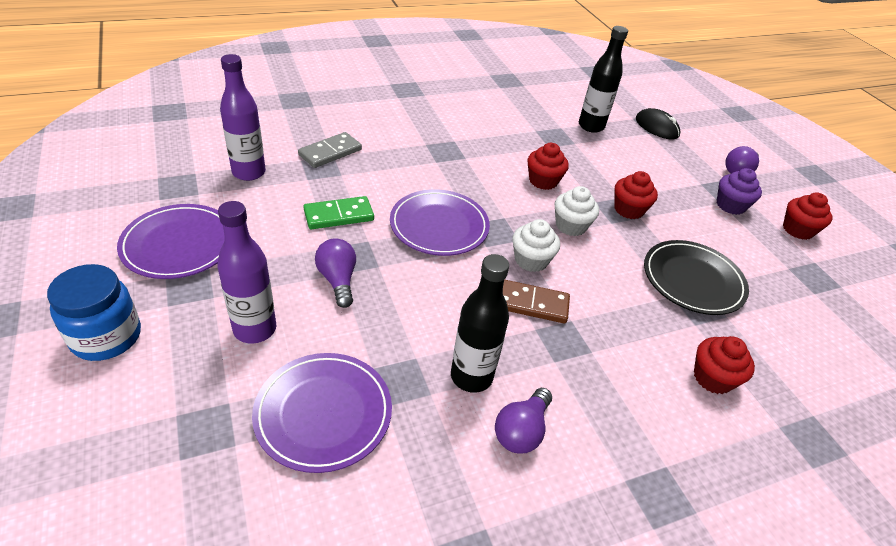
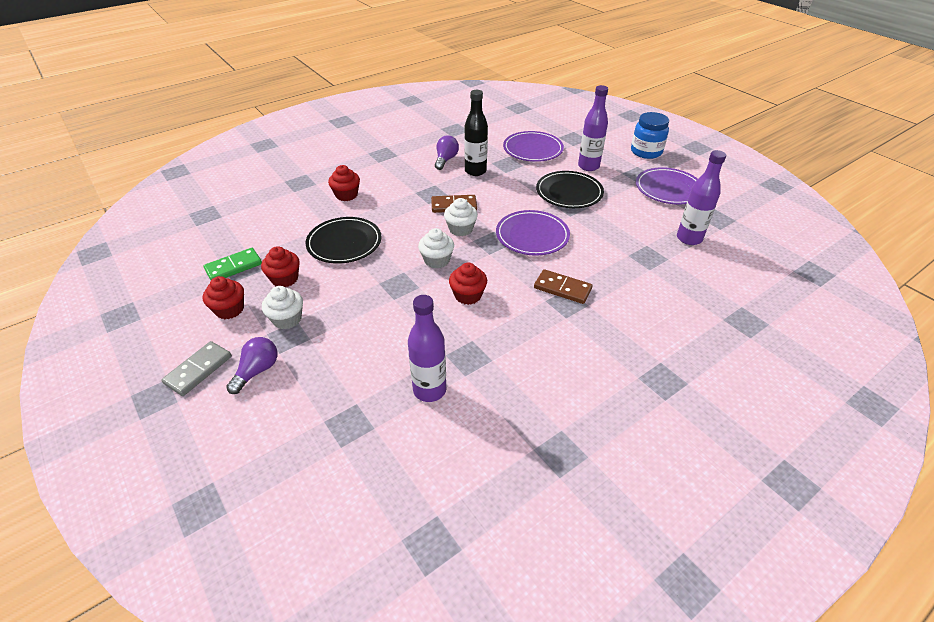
camera: 170 degrees right, 0 degrees up
(330, 152) = (654, 271): grey domino -> grey domino (198, 370)
(338, 280) = (569, 192): purple light bulb -> black plate
(339, 215) = (601, 226): green domino -> green domino (233, 267)
(441, 162) = (562, 288): none -> brown domino
(591, 126) = (429, 390): black bottle -> purple bottle
(628, 209) = (388, 287): red cupcake -> red cupcake (285, 279)
(657, 127) = (343, 419): black mouse -> none
(730, 205) = (287, 319): purple cupcake -> white cupcake

